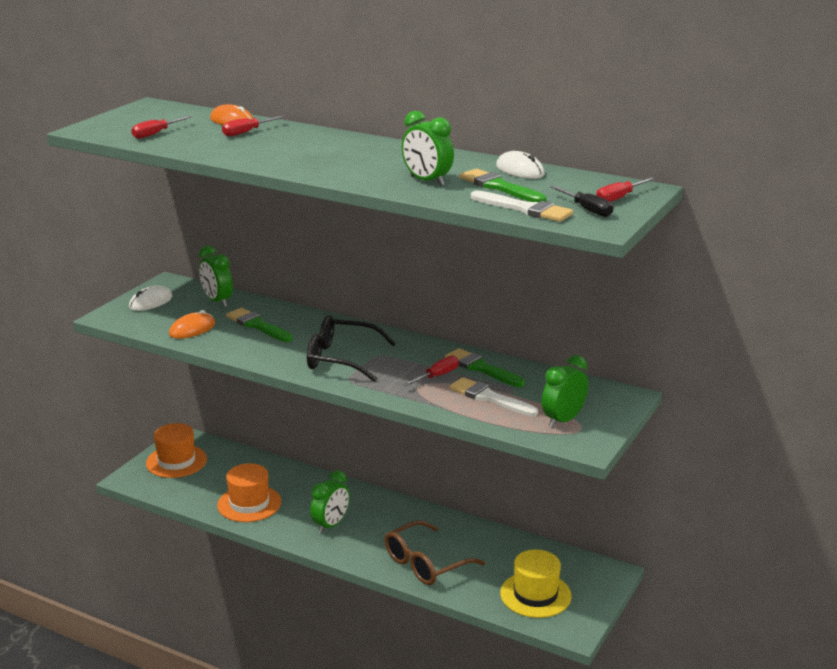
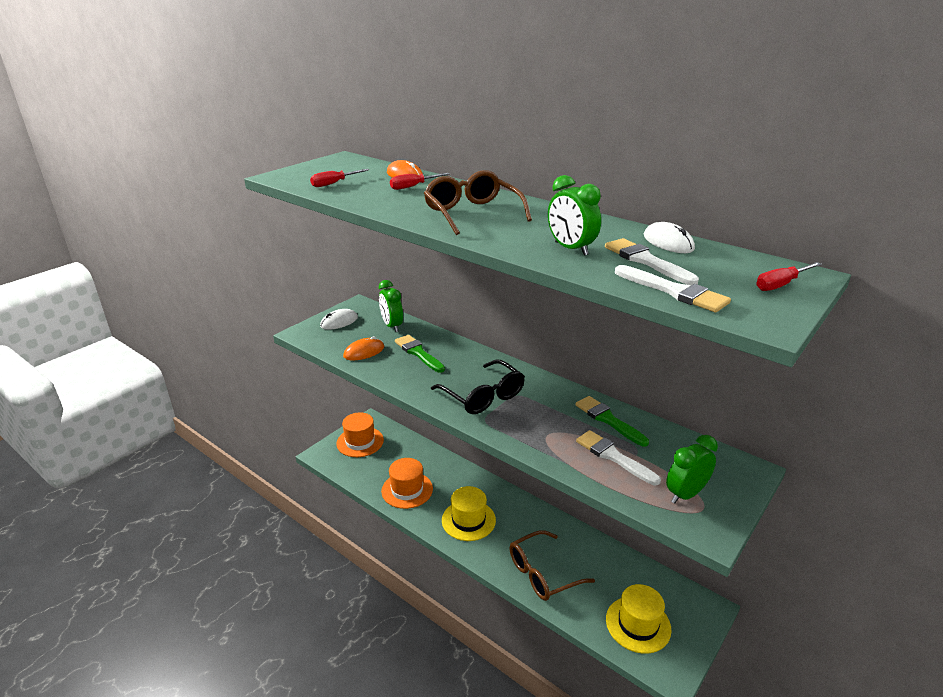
camera: 10 degrees right, 5 degrees up
(321, 155) = (472, 213): none -> brown glasses
(331, 525) = (468, 520): green clock -> yellow hat
(342, 359) = (483, 396): black glasses -> black glasses turned 150 degrees counterclockwise
(437, 376) = (566, 425): red screwdriver -> none
(499, 187) = (646, 261): green brush -> white brush
(587, 210) = (745, 298): black screwdriver -> none

